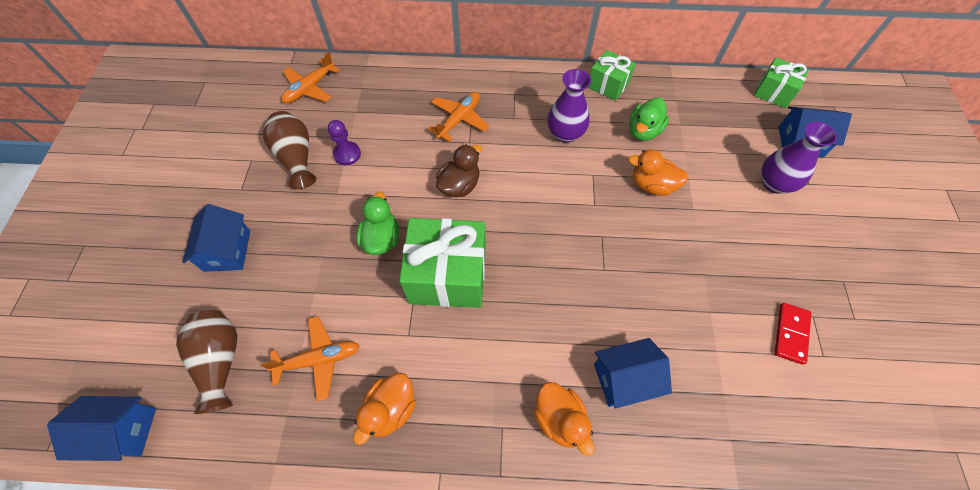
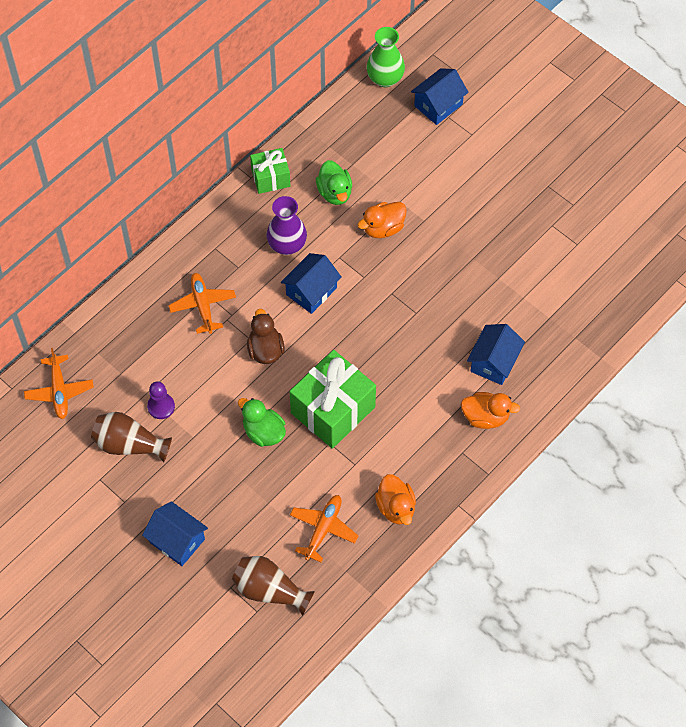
camera: 50 degrees left, 0 degrees up
(123, 431) = (269, 675): blue house -> blue house (311, 291)
(773, 92) = (385, 78): green gift -> green vase
(774, 183) = (452, 154): purple vase -> none
(791, 334) = (550, 248): red domino -> none

